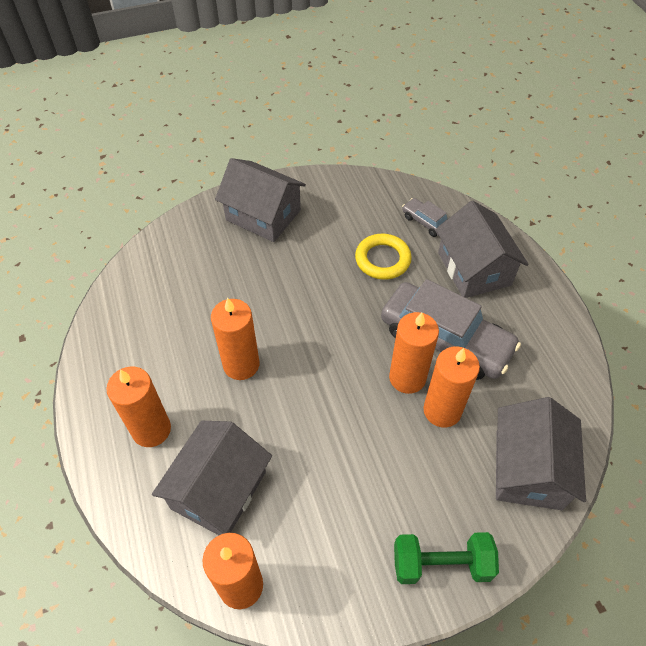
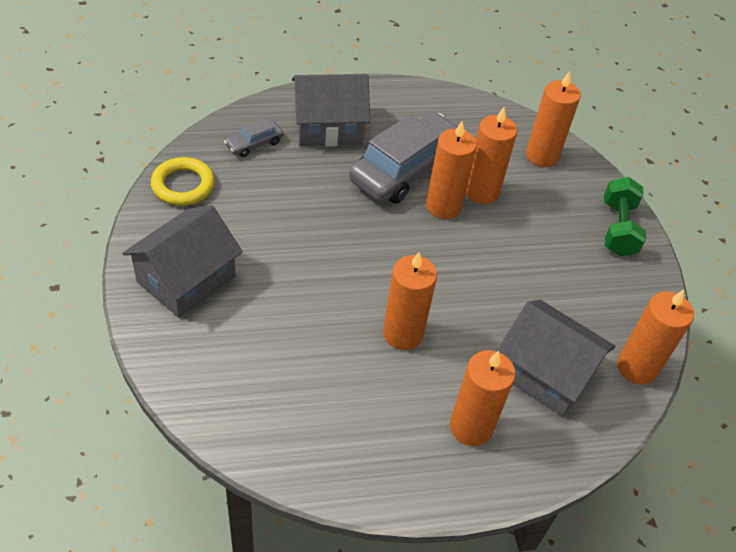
camera: 85 degrees left, 5 degrees down
(382, 259) = (294, 189): yellow ring -> yellow ring (183, 185)
(528, 469) = (542, 156): grey house -> orange candle

